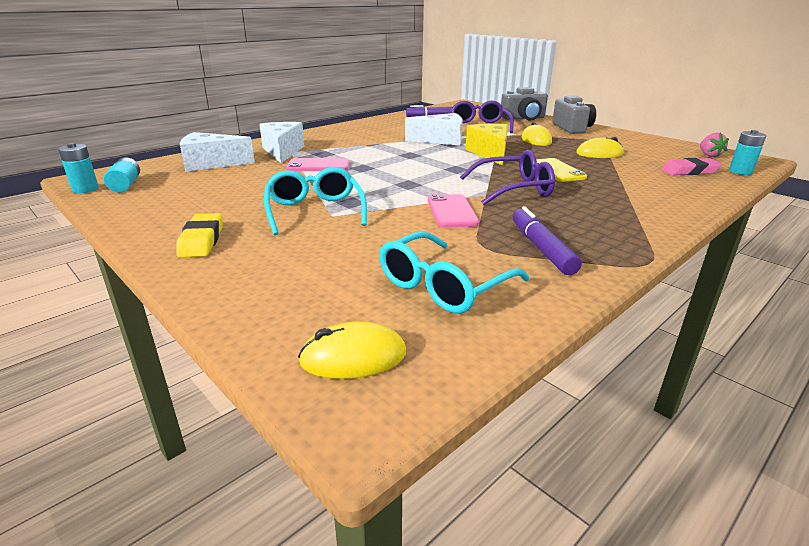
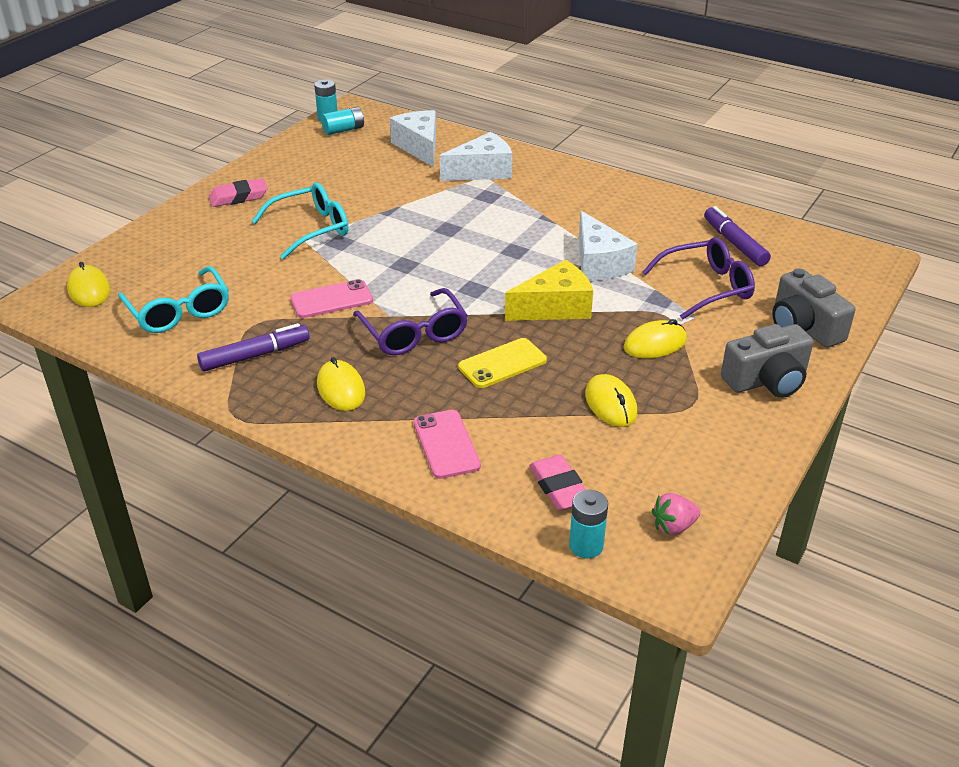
camera: 75 degrees right, 10 degrees up
(202, 240) = (238, 197): yellow eraser -> pink eraser
(318, 166) = (440, 203): pink phone -> pink phone (446, 444)
(443, 286) = (179, 311): turquoise glasses -> turquoise glasses turned 150 degrees counterclockwise
(594, 218) = (341, 389): none -> yellow mouse

